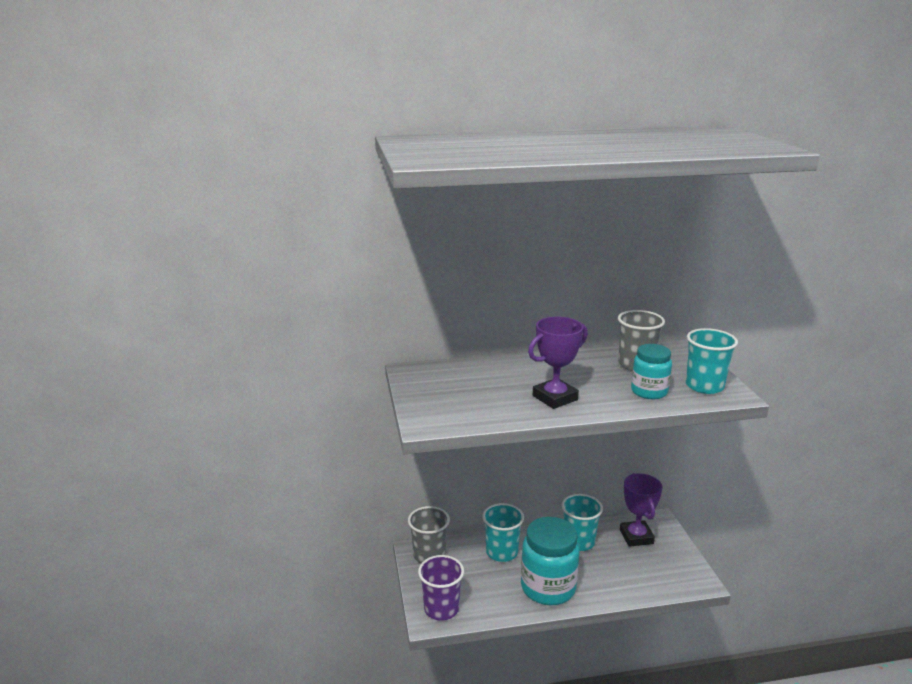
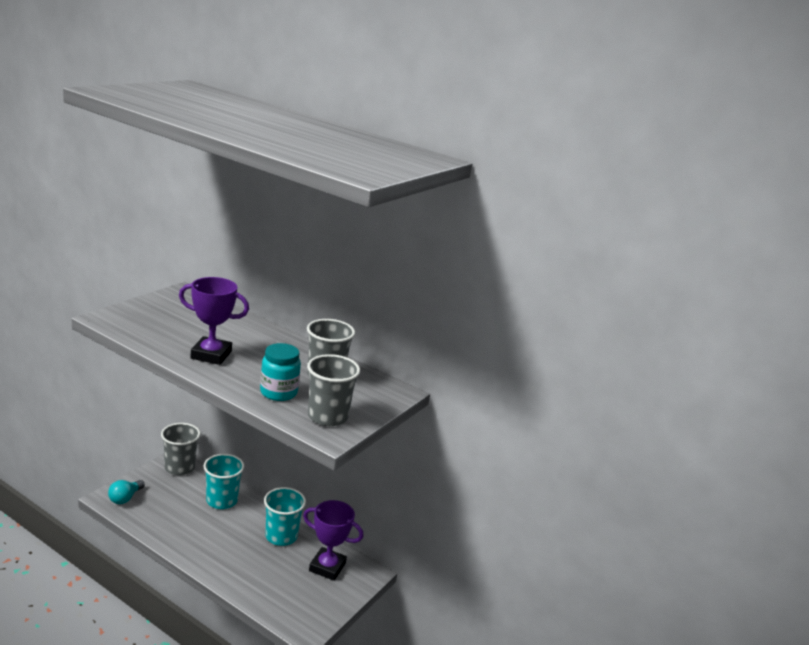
camera: 40 degrees right, 0 degrees up
(441, 609) = (125, 498): purple cup -> turquoise light bulb
(548, 588) = (203, 541): turquoise jar -> none
(636, 537) = (327, 567): purple trophy -> purple trophy turned 75 degrees clockwise
(704, 386) = (327, 417): turquoise cup -> grey cup

